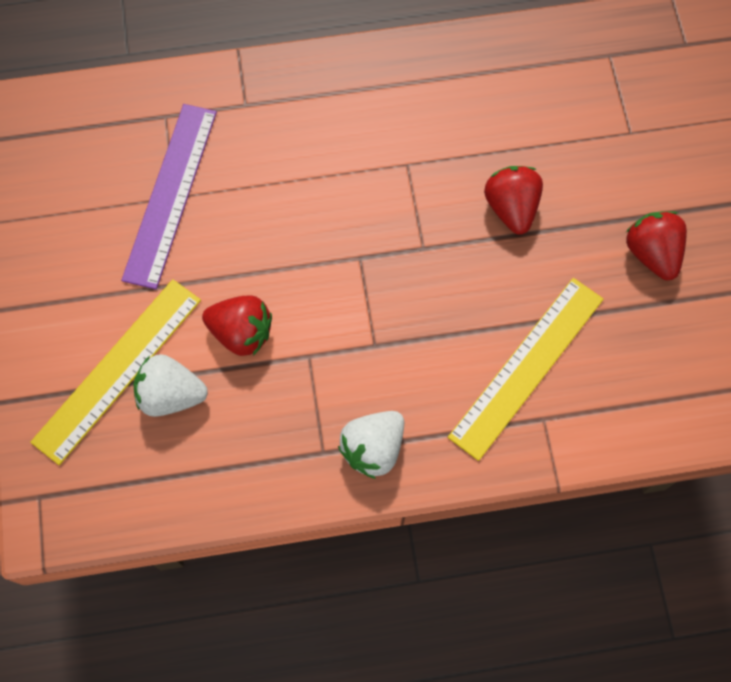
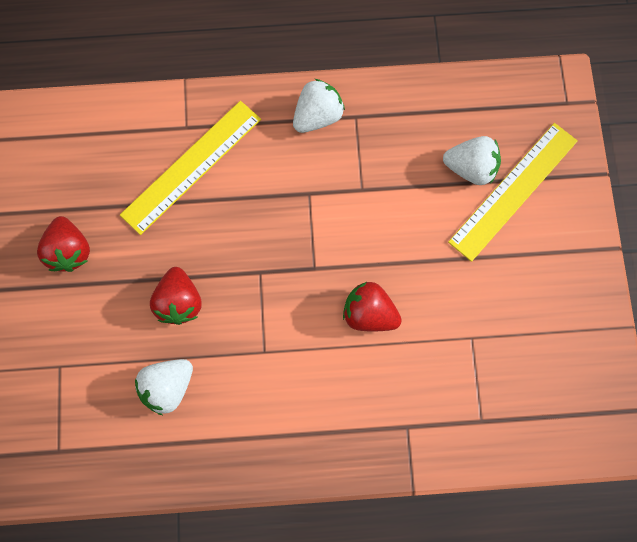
camera: 175 degrees left, 5 degrees up
(170, 194) = (474, 340): purple ruler -> none
(241, 333) = (415, 212): red strawberry -> red strawberry (369, 313)
(507, 122) = (168, 387): none -> white strawberry

